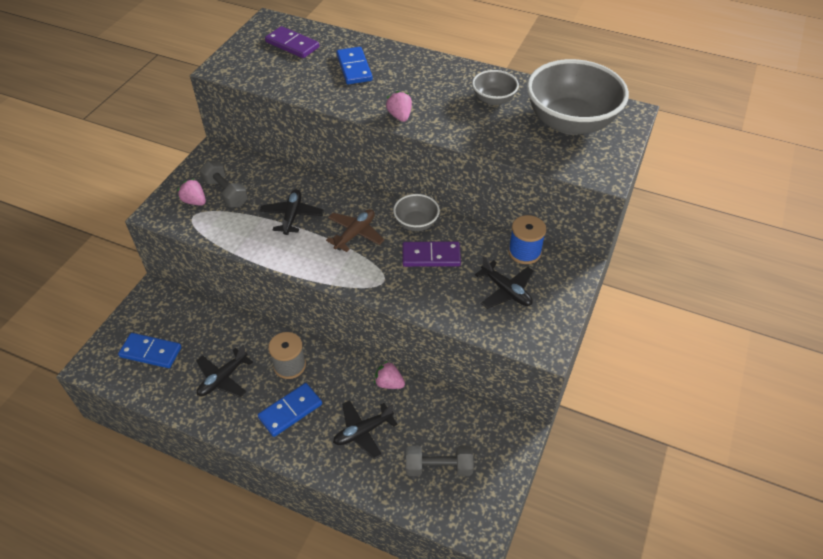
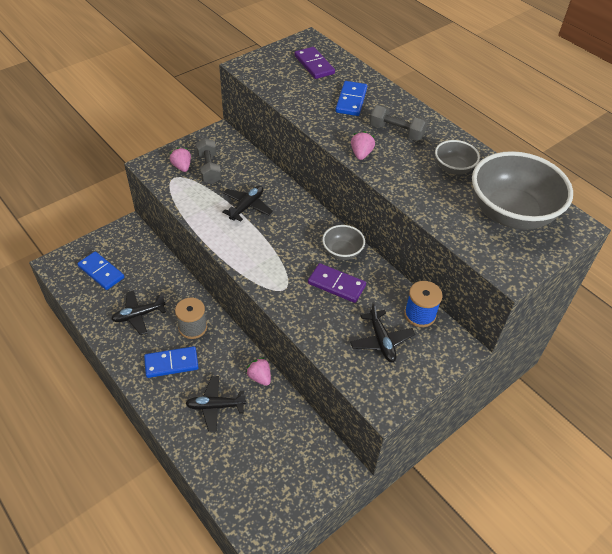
camera: 25 degrees right, 0 degrees up
(355, 234) = (287, 241): brown plane -> none
(438, 467) = (256, 464): grey dumbbell -> grey dumbbell (396, 132)

